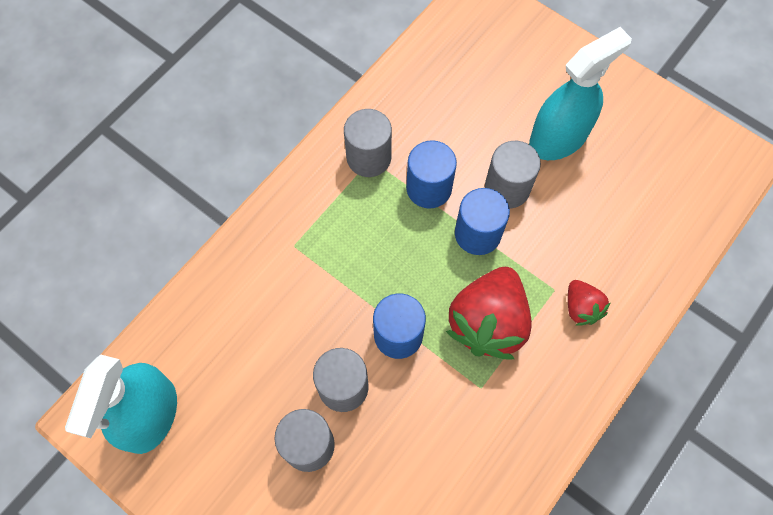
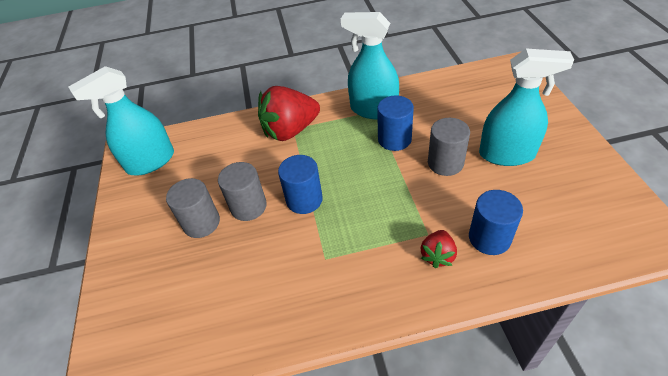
camera: 45 degrees right, 20 degrees down
(369, 157) = (373, 110): grey cylinder -> turquoise spray bottle
(477, 234) = (403, 176): blue cylinder -> blue cylinder (489, 238)
(488, 322) = (364, 225): red strawberry -> red strawberry (290, 131)

